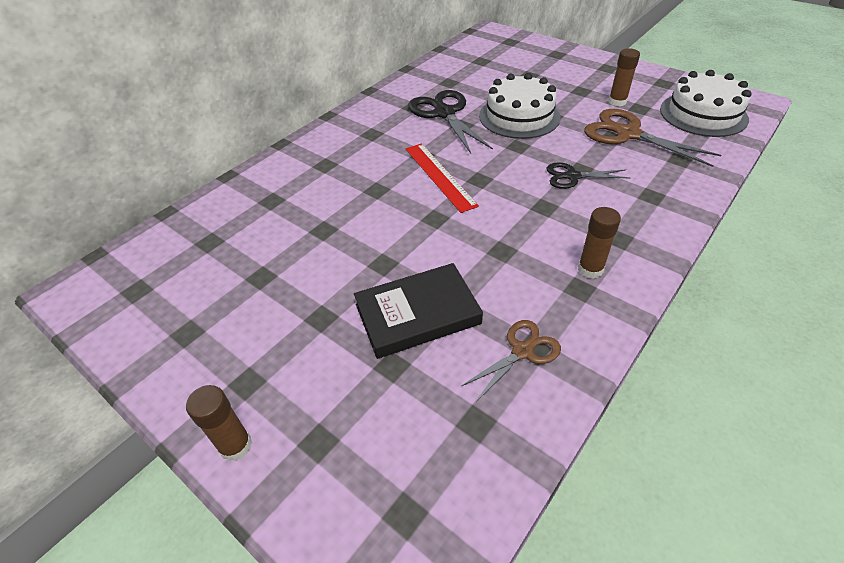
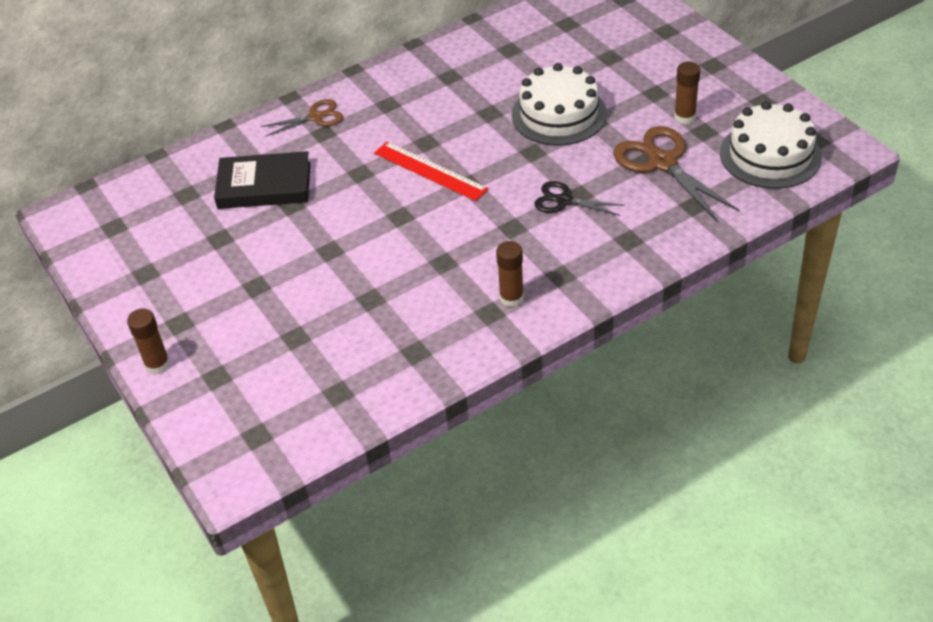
camera: 20 degrees right, 0 degrees up
(417, 314) = (336, 302): black book -> black book (264, 185)
(440, 176) = (430, 171): red ruler -> red ruler turned 45 degrees counterclockwise
(444, 113) = (478, 93): black scissors -> none
(522, 351) = (405, 351): brown scissors -> brown scissors (316, 117)

